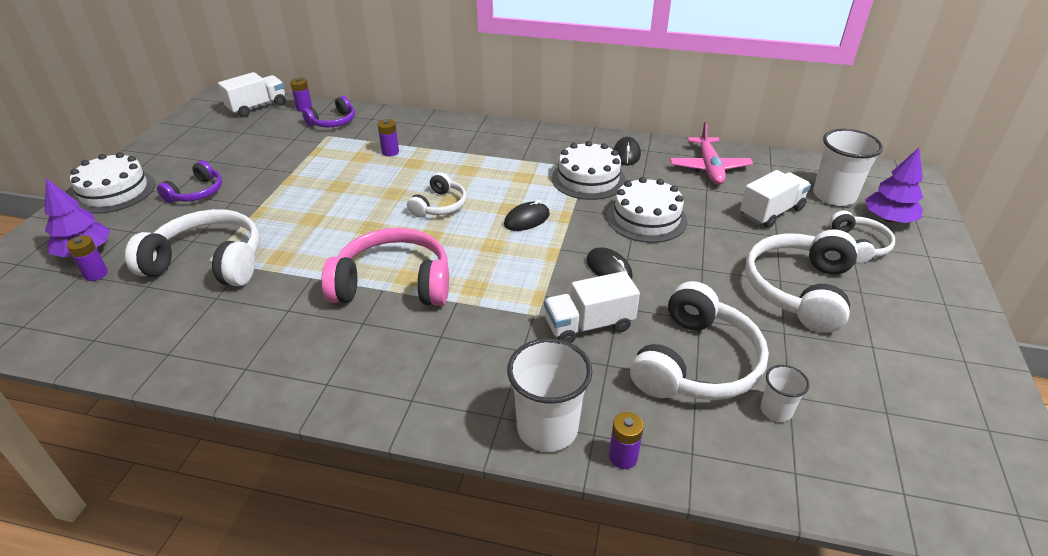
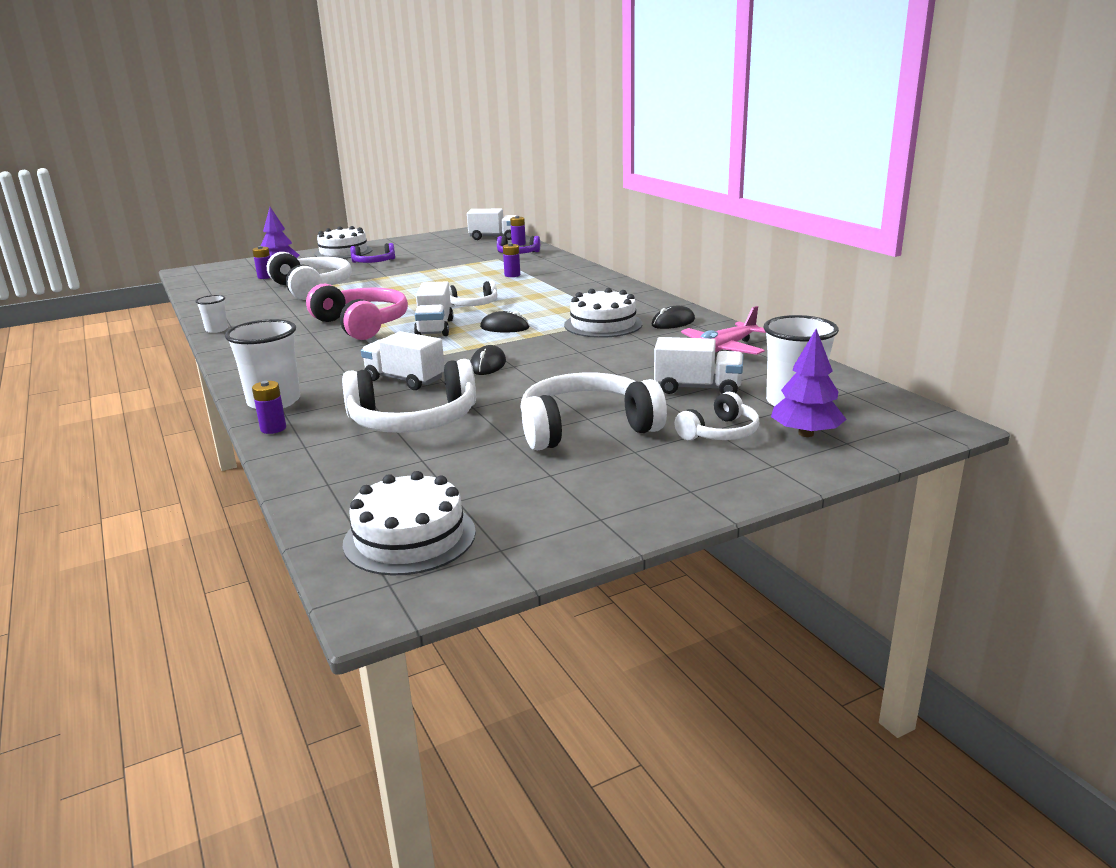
camera: 50 degrees right, 15 degrees down
(472, 251) = (435, 328): none -> white truck
(646, 218) = (585, 355): white cake -> white cake (409, 537)
(776, 410) = (395, 460): white cup -> white cup (216, 329)

